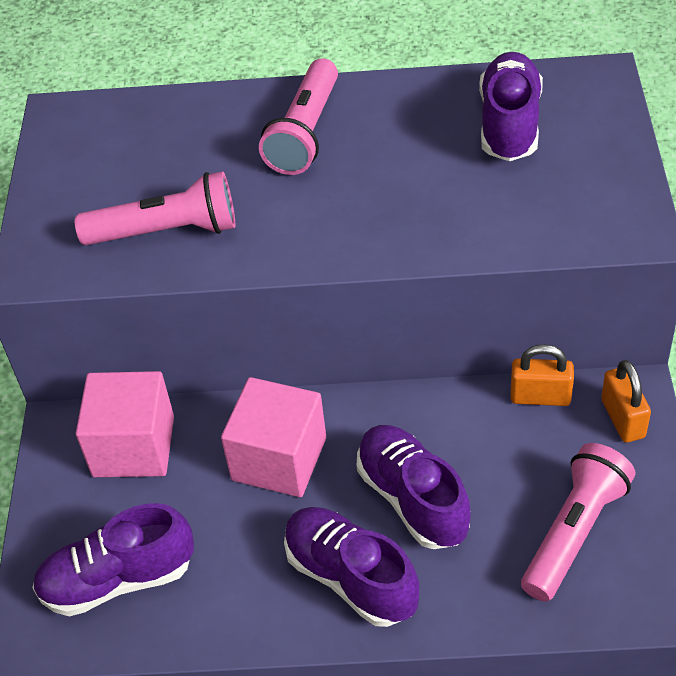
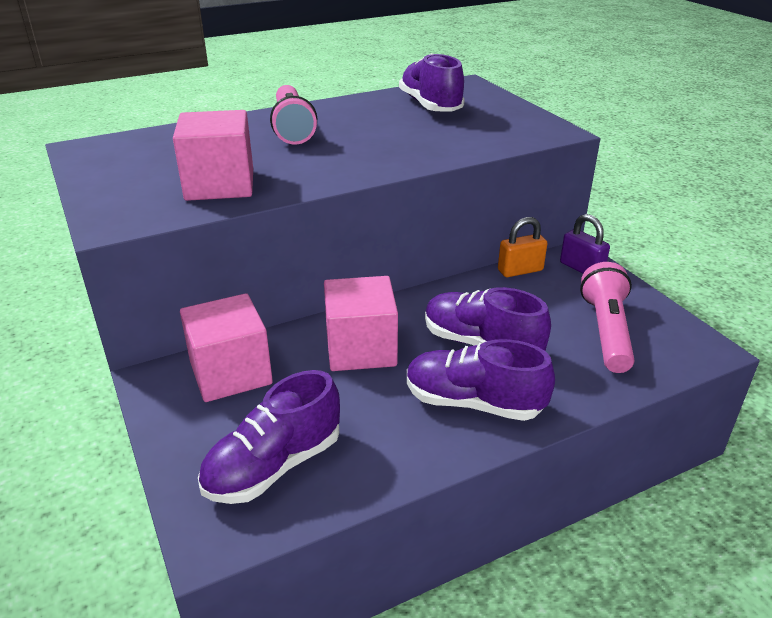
camera: 30 degrees left, 15 degrees down
(166, 231) = (220, 185): pink flashlight -> pink cube
(623, 418) = (581, 268): orange padlock -> purple padlock

